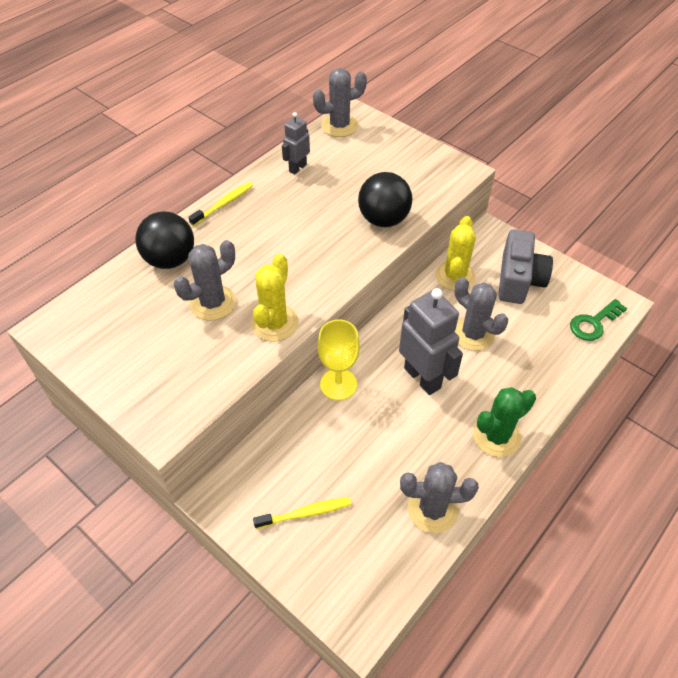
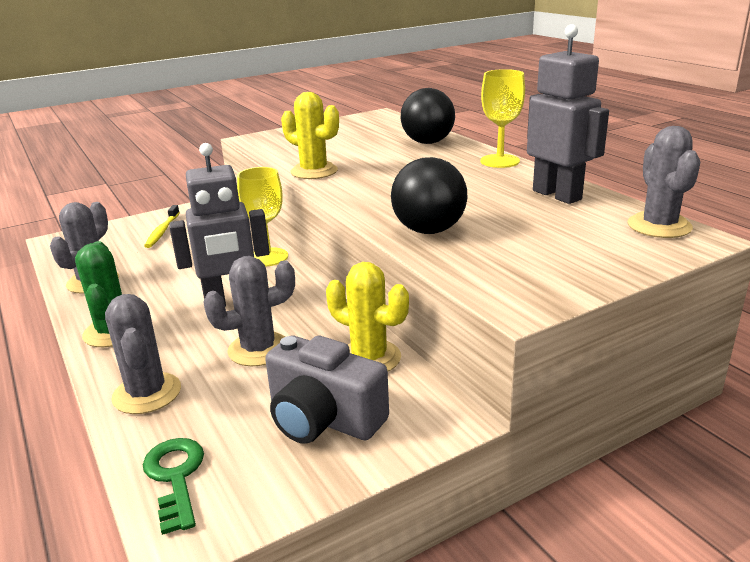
camera: 110 degrees right, 25 degrees down
(212, 303) = (360, 153): grey cactus -> grey cactus (147, 393)
(224, 204) = (500, 161): yellow toothbrush -> yellow goblet
(297, 168) = (557, 195): grey robot -> grey robot, size x1.83

